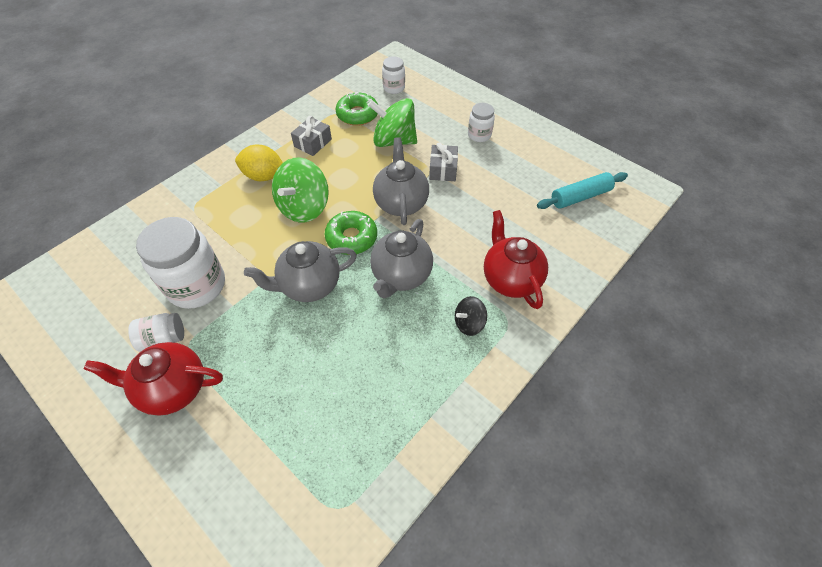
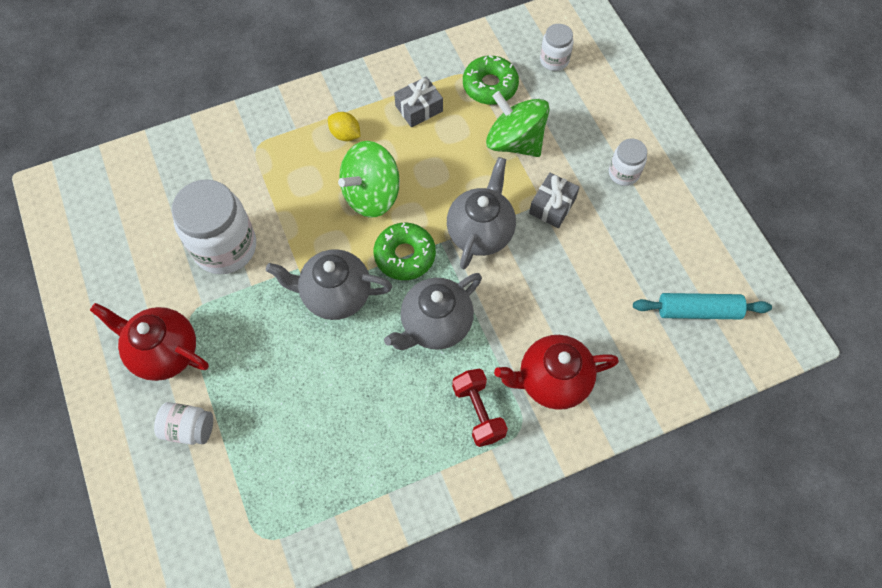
camera: 25 degrees right, 10 degrees up
(163, 339) = (173, 295): white jar -> white jar (189, 428)
(264, 176) = (345, 134): yellow lemon -> yellow lemon, size x0.65
(469, 323) = (478, 412): black spinning top -> red dumbbell
(510, 279) = (552, 381): red teapot -> red teapot turned 105 degrees counterclockwise

